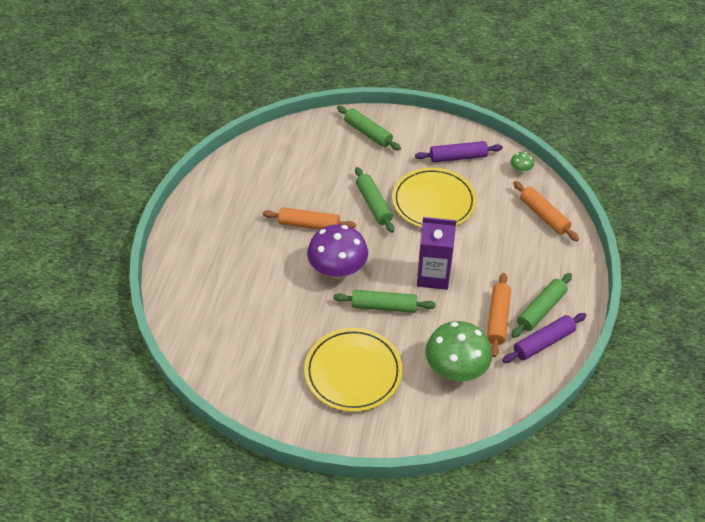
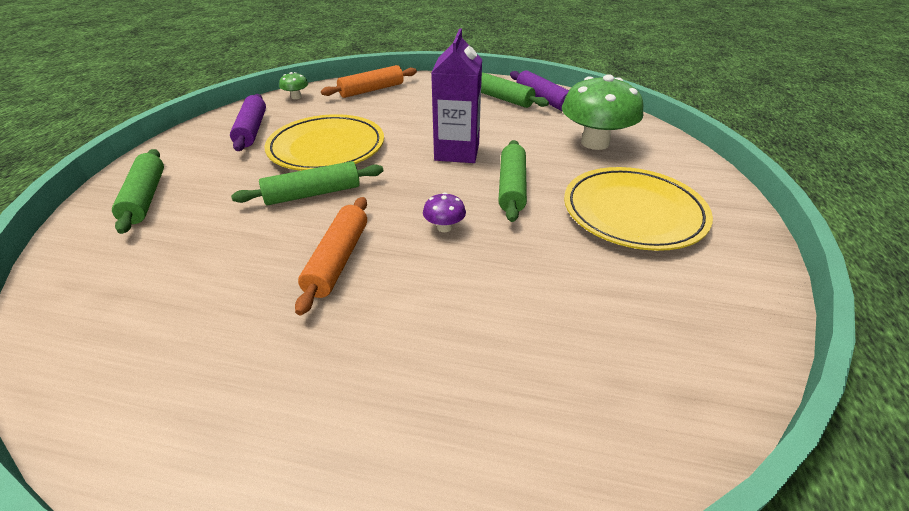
camera: 90 degrees left, 10 degrees down
(338, 270) = (444, 227): purple mushroom -> purple mushroom, size x0.43
(368, 133) = (145, 198): green rolling pin -> green rolling pin turned 60 degrees counterclockwise
(497, 319) = (517, 118): orange rolling pin -> none

